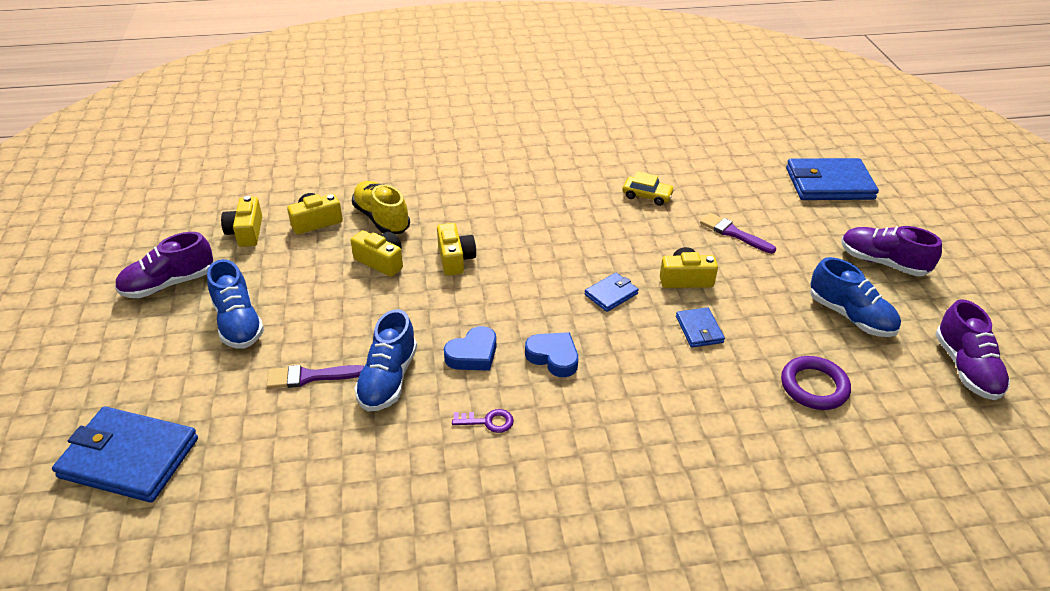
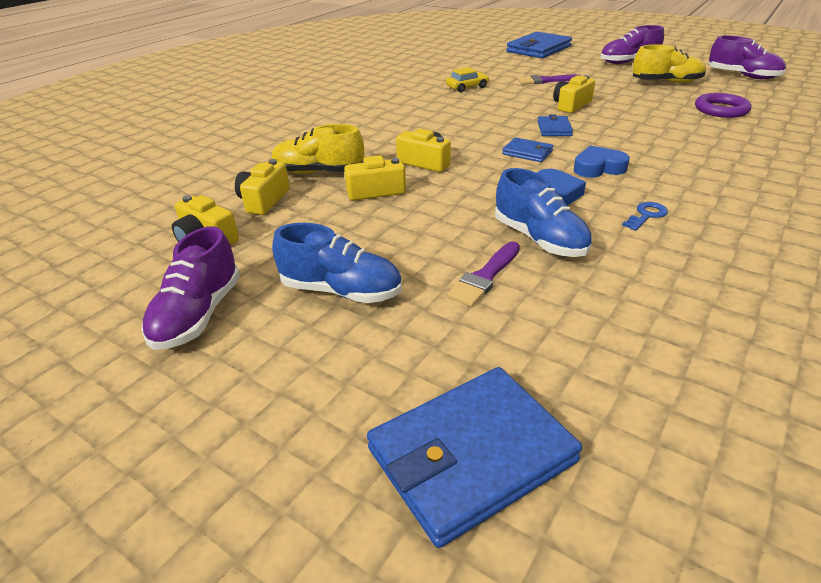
camera: 45 degrees left, 5 degrees down
(488, 421) = (646, 215): purple key -> blue key
(699, 329) = (628, 118): blue wallet -> blue wallet (527, 152)
(850, 316) = (666, 82): blue shoe -> yellow shoe

